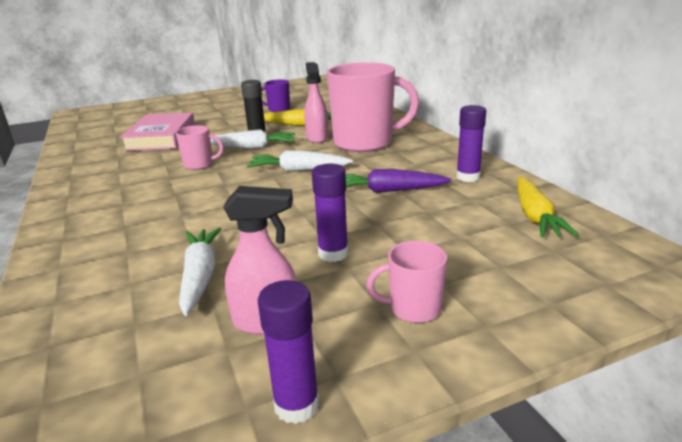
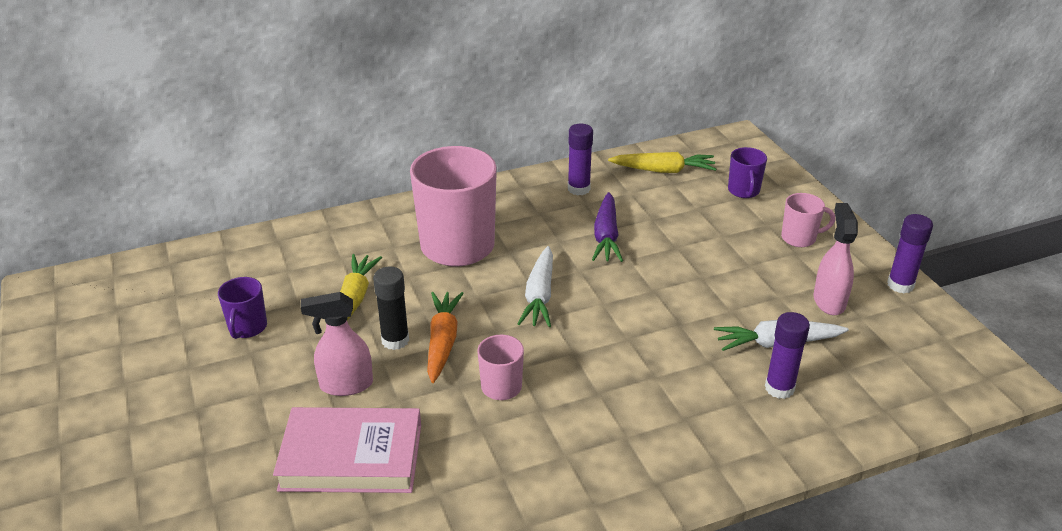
camera: 90 degrees left, 10 degrees up
(252, 147) = (442, 341): white carrot -> orange carrot
(317, 138) = (423, 283): pink spray bottle -> pink spray bottle (345, 385)
(333, 254) = (731, 271): purple glue stick -> purple glue stick (779, 388)
(413, 309) = (799, 238): pink mug -> pink mug turned 90 degrees counterclockwise
(519, 269) = (744, 191): none -> purple mug

